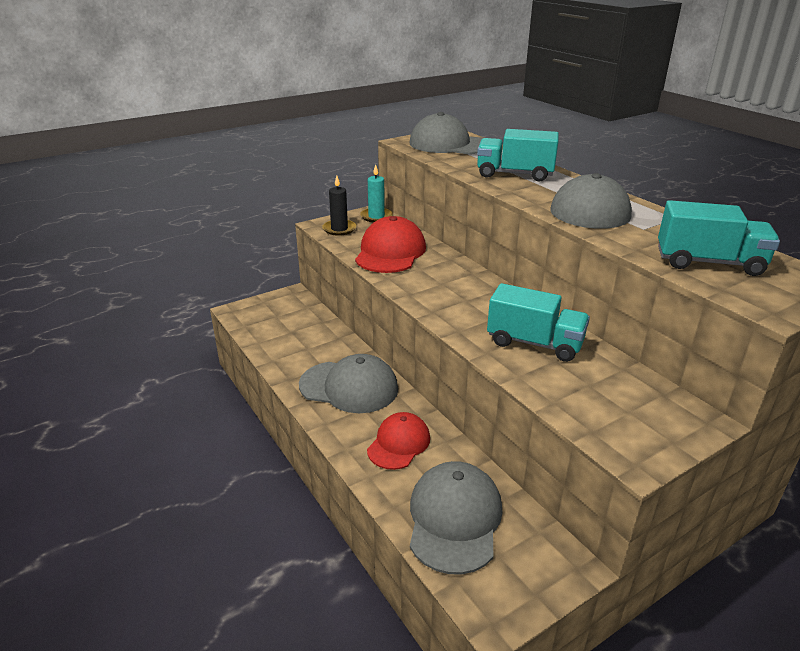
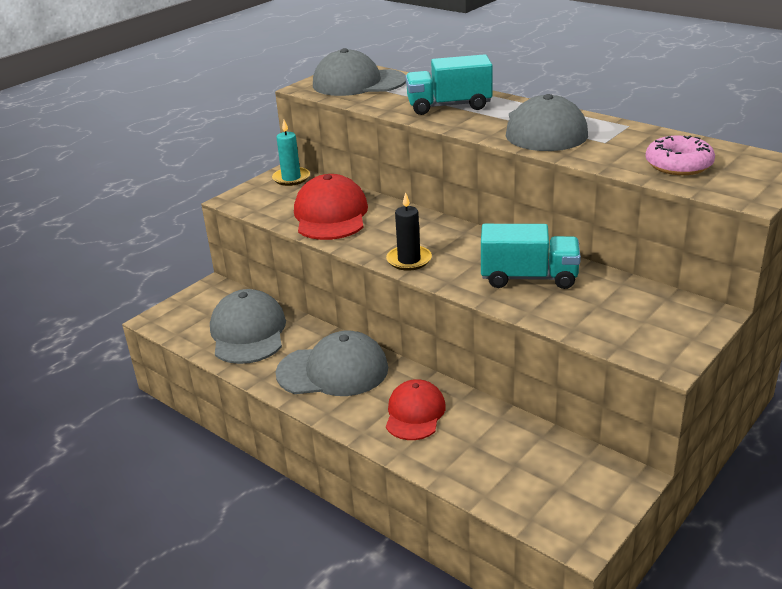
camera: 15 degrees left, 0 degrees up
(339, 229) = (258, 200): black candle -> black candle (409, 260)
(454, 519) = (504, 468): grey cap -> grey cap (248, 332)
(709, 263) = (678, 165): turquoise truck -> pink donut

